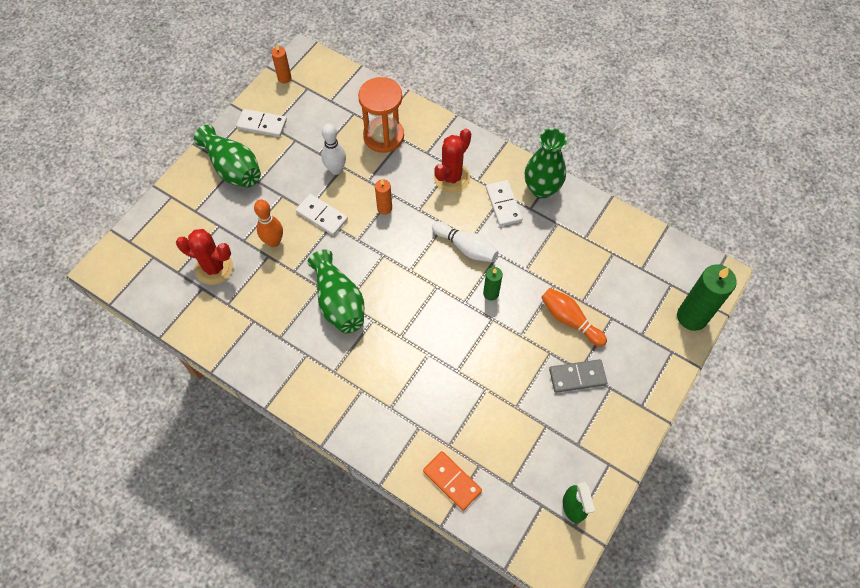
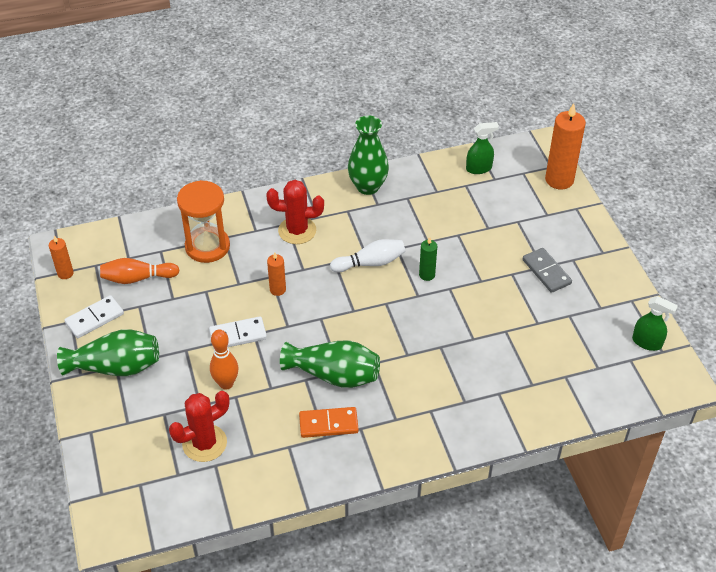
camera: 50 degrees left, 15 degrees down
(336, 169) = (203, 297): white bowling pin -> none
(451, 177) = (297, 231): red cactus -> red cactus turned 75 degrees counterclockwise
(452, 481) = (563, 401): orange domino -> orange domino (328, 424)
(503, 204) = (356, 216): white domino -> none
(570, 320) = (496, 245): orange bowling pin -> orange bowling pin (137, 278)
(577, 377) = (546, 272): grey domino -> grey domino turned 60 degrees counterclockwise
(641, 249) = (479, 168): none -> green spray bottle
(692, 317) = (559, 180): green candle -> orange candle

